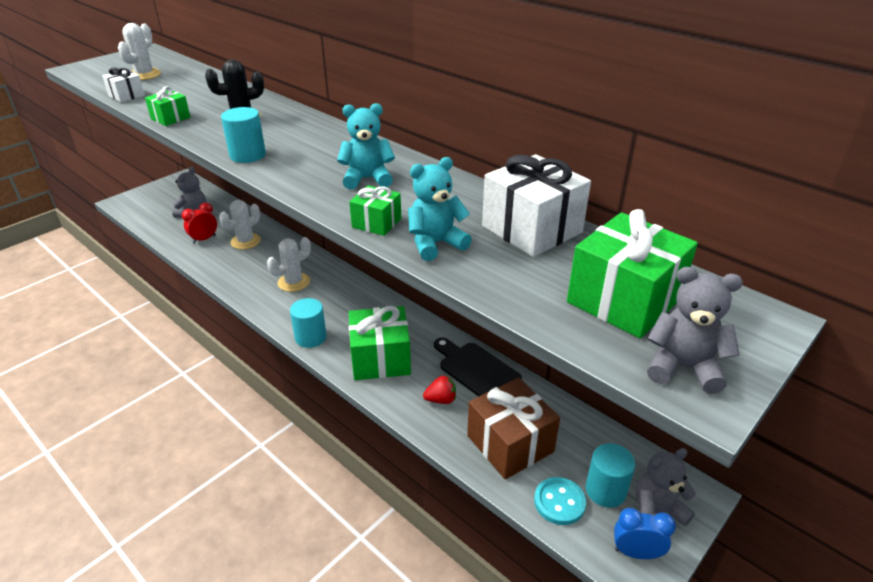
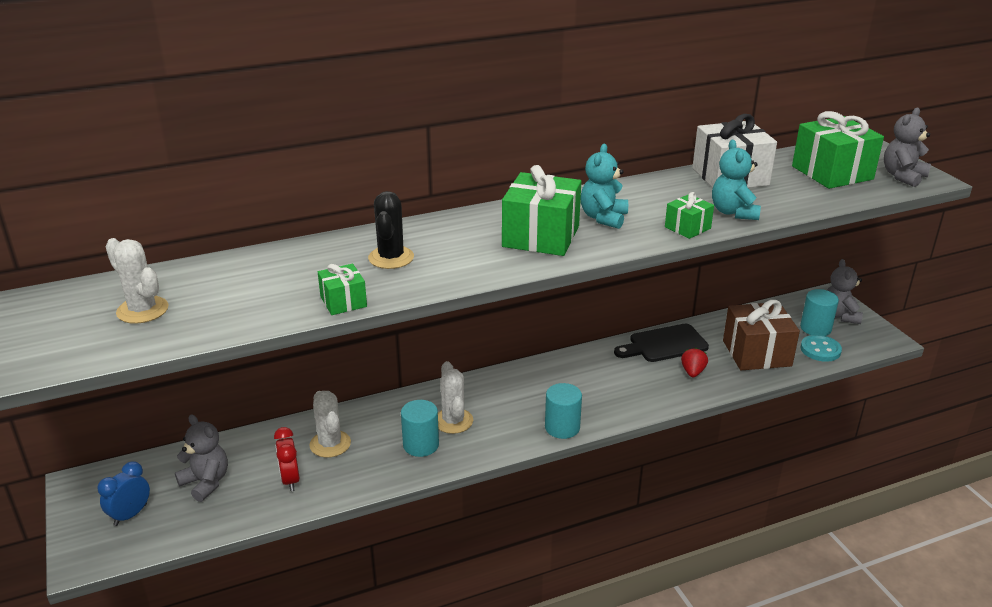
camera: 65 degrees left, 5 degrees down
(126, 96) = (218, 328): white gift -> none
(247, 155) = (501, 266): turquoise cylinder -> turquoise cylinder (421, 445)
(380, 359) = (621, 391): green gift -> green gift (541, 236)
(636, 552) = (869, 335): blue clock -> blue clock (130, 515)

